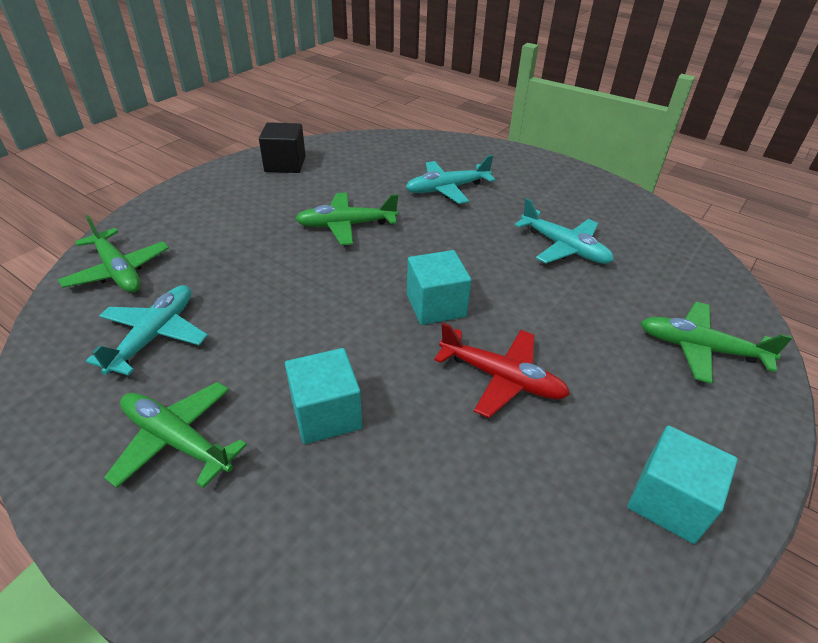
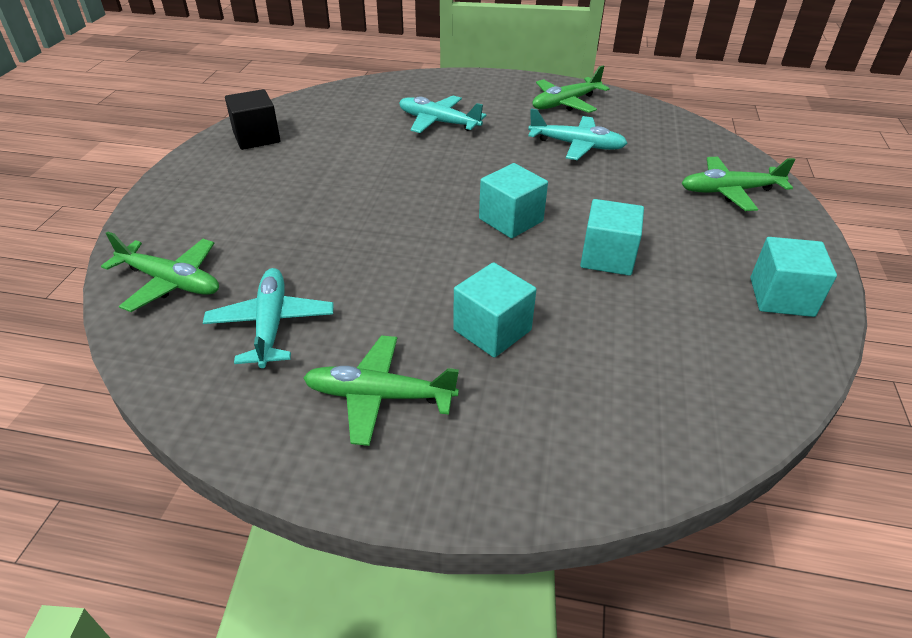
camera: 25 degrees left, 0 degrees up
(346, 225) = (372, 177): green plane -> green plane (565, 103)
(447, 189) = (438, 122): turquoise plane -> turquoise plane turned 75 degrees clockwise
(501, 378) = (607, 257): red plane -> turquoise cube

